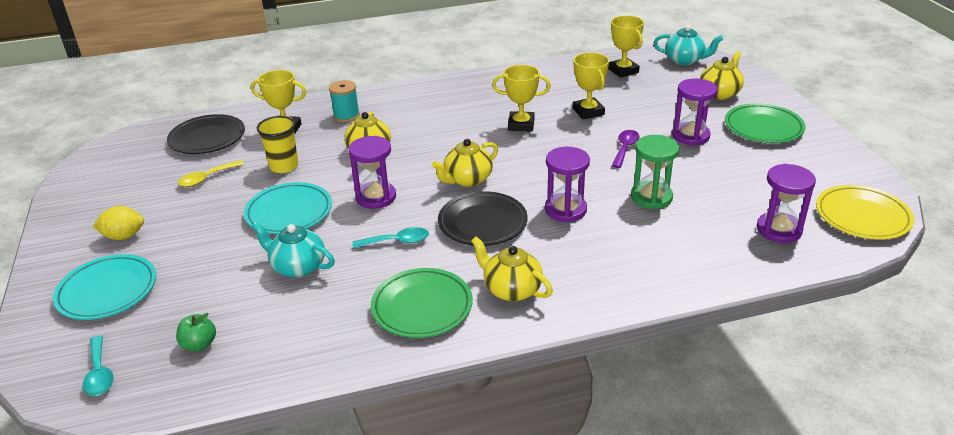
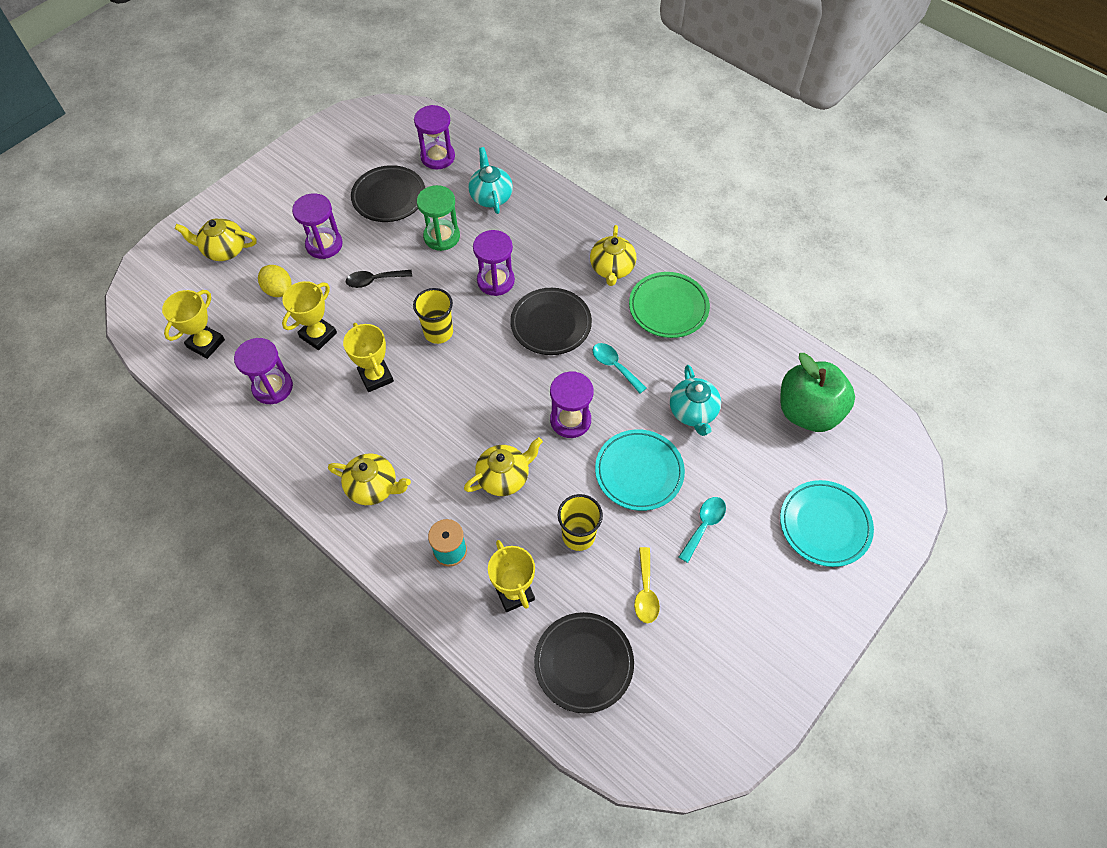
camera: 125 degrees left, 25 degrees up
(99, 373) = (879, 450): turquoise spoon -> turquoise spoon (704, 525)
(124, 236) = (768, 582): yellow lemon -> yellow lemon (278, 290)
(199, 344) = (808, 411): green apple -> green apple, size x2.30
(207, 178) = (645, 592): yellow spoon -> yellow spoon turned 75 degrees clockwise
(467, 180) = (498, 368): yellow teapot -> yellow teapot (373, 487)
(536, 163) = (438, 332): none -> yellow cup
(556, 86) = (272, 387): none -> purple hourglass
(625, 148) = (374, 280): purple spoon -> black spoon
(685, 60) = (154, 301): turquoise teapot -> turquoise teapot (491, 196)
(732, 183) = (389, 197): none -> black plate
(763, 128) = (281, 202): green plate -> none
(862, 217) = (391, 121): yellow plate -> none

